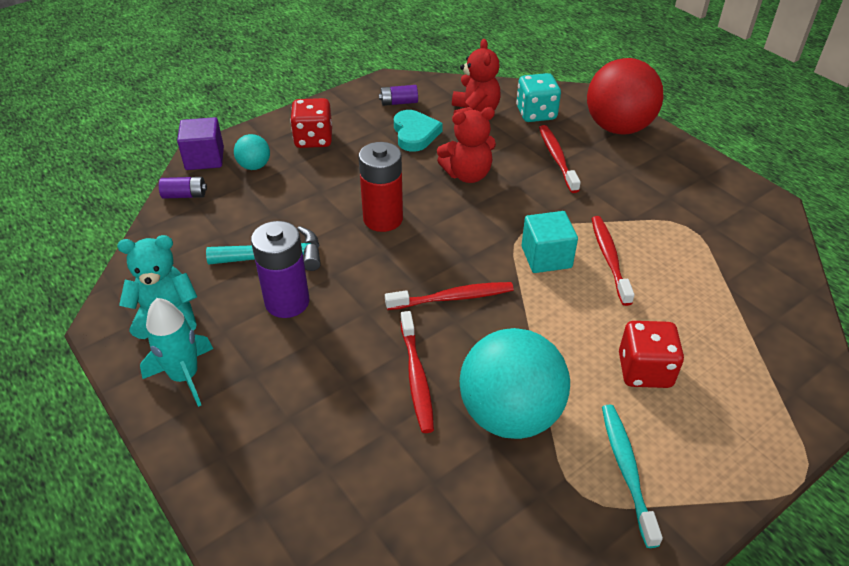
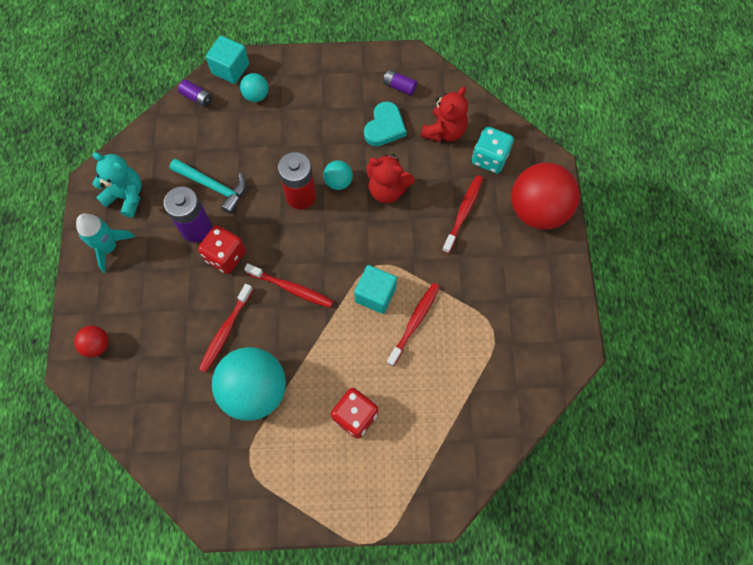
camera: 35 degrees right, 25 degrees up
(204, 158) = (230, 69): purple cube -> turquoise cube
(256, 490) = (97, 345): none -> red ball
(313, 139) = (312, 91): red dice -> red dice (225, 256)
(412, 191) = (338, 182): none -> turquoise ball
(626, 470) = (285, 467): turquoise toothbrush -> none

